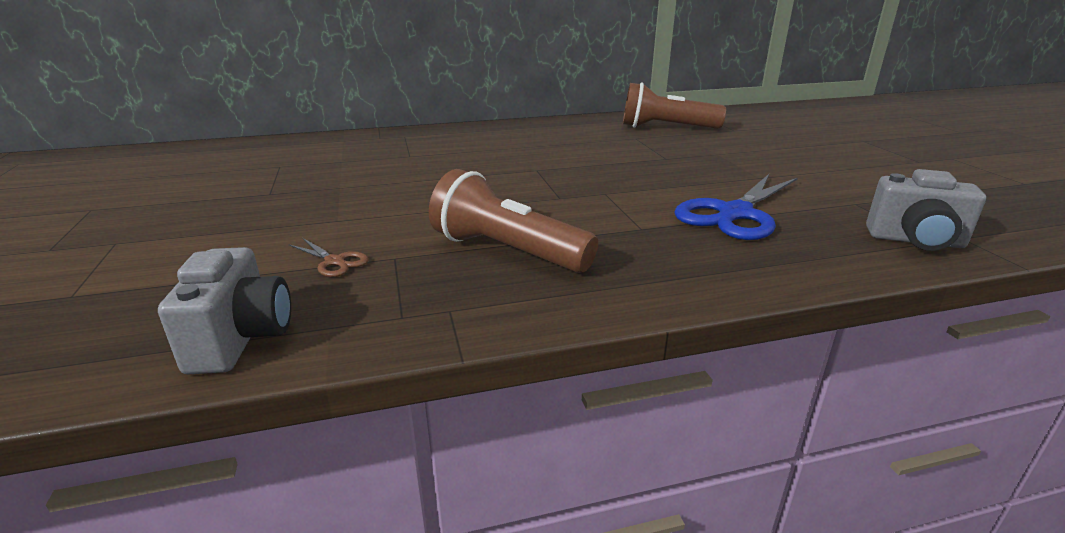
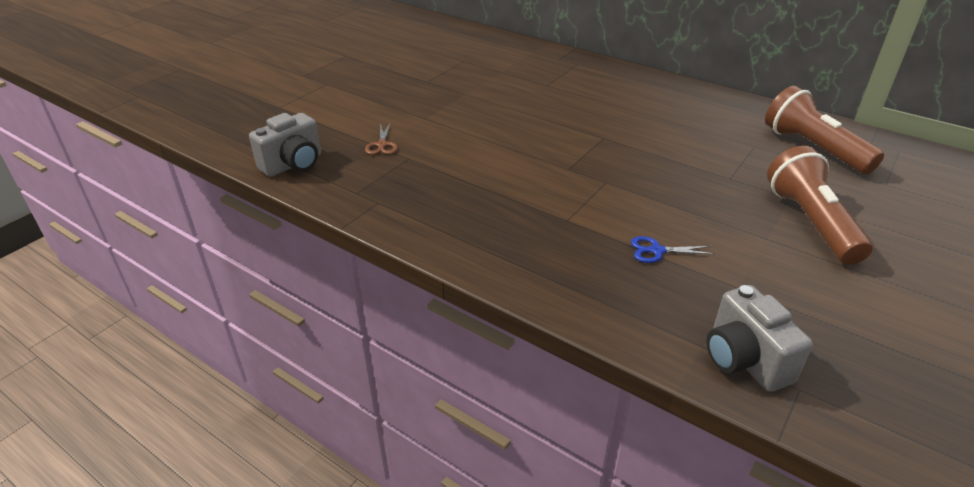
camera: 50 degrees right, 10 degrees up
(507, 251) = (463, 187): brown flashlight -> brown flashlight (811, 222)
(734, 214) = (656, 251): blue scissors -> blue scissors, size x0.45

